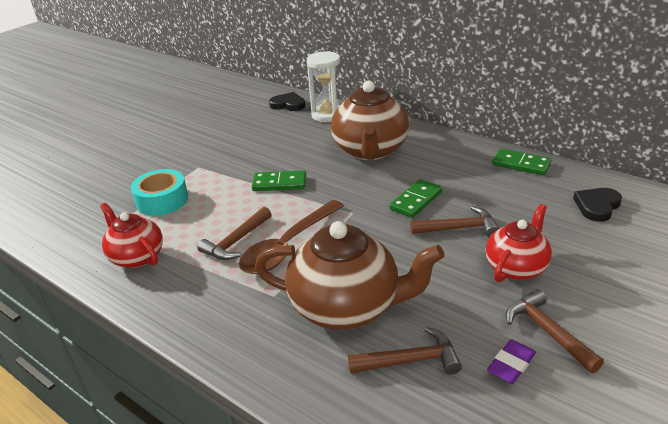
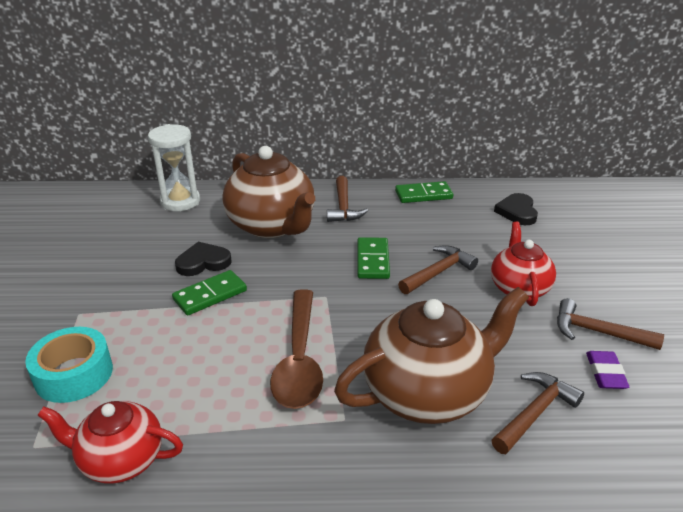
camera: 40 degrees left, 0 degrees up
(236, 241) = (234, 380): brown hammer -> brown hammer (343, 207)
(288, 104) = (117, 202): black heart -> black heart (203, 262)

